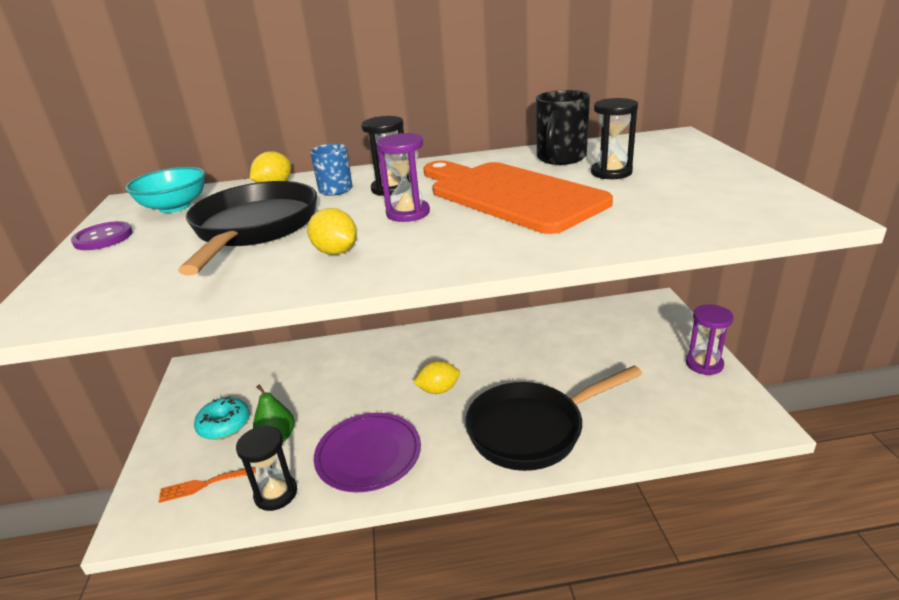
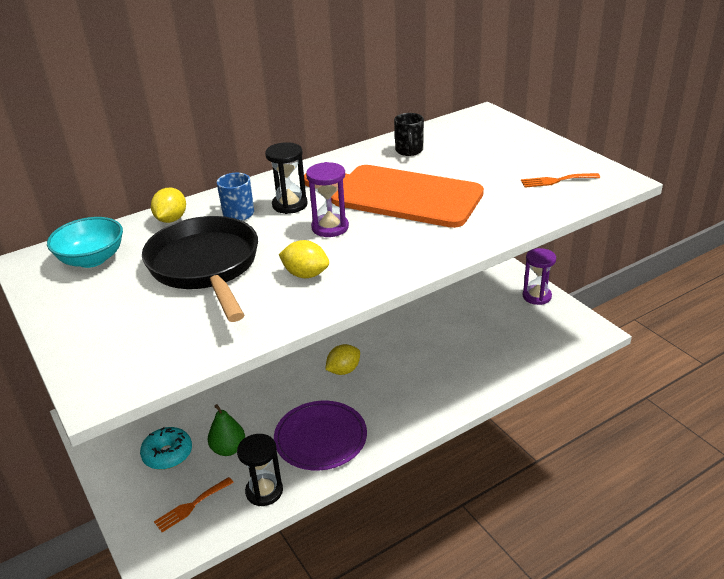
camera: 25 degrees left, 5 degrees up
(103, 238) = (60, 305): purple button -> none
(532, 430) = (439, 381): black pan -> none
(560, 158) = (409, 151): black mug -> black mug, size x0.66
(611, 172) = (460, 161): black hourglass -> none
(721, 204) = (556, 180): none -> orange fork

